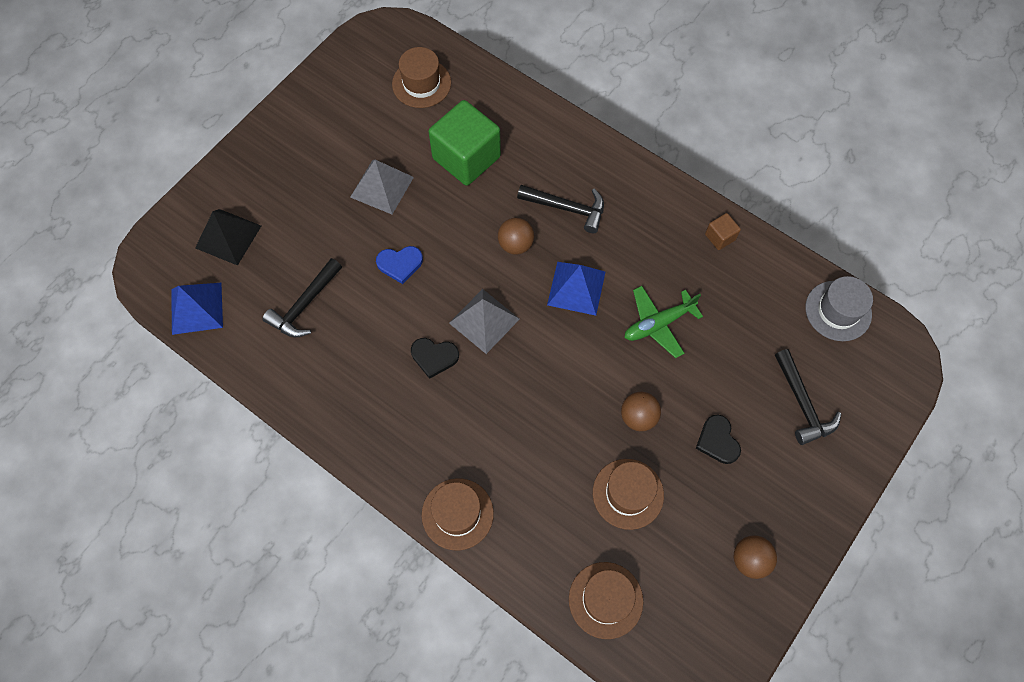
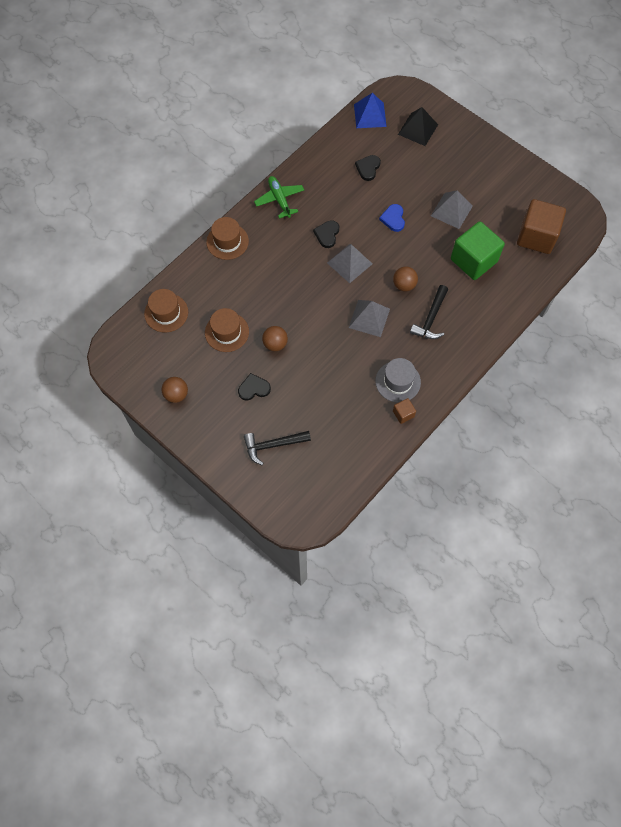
camera: 95 degrees right, 0 degrees up
(304, 305) = (368, 168): black hammer -> black heart
(421, 83) = (536, 237): brown hat -> brown cube
(576, 288) = (369, 318): blue pyramid -> grey pyramid
(658, 324) = (339, 364): green plane -> green plane (279, 199)
(838, 311) = (339, 483): grey hat -> grey hat (398, 381)

